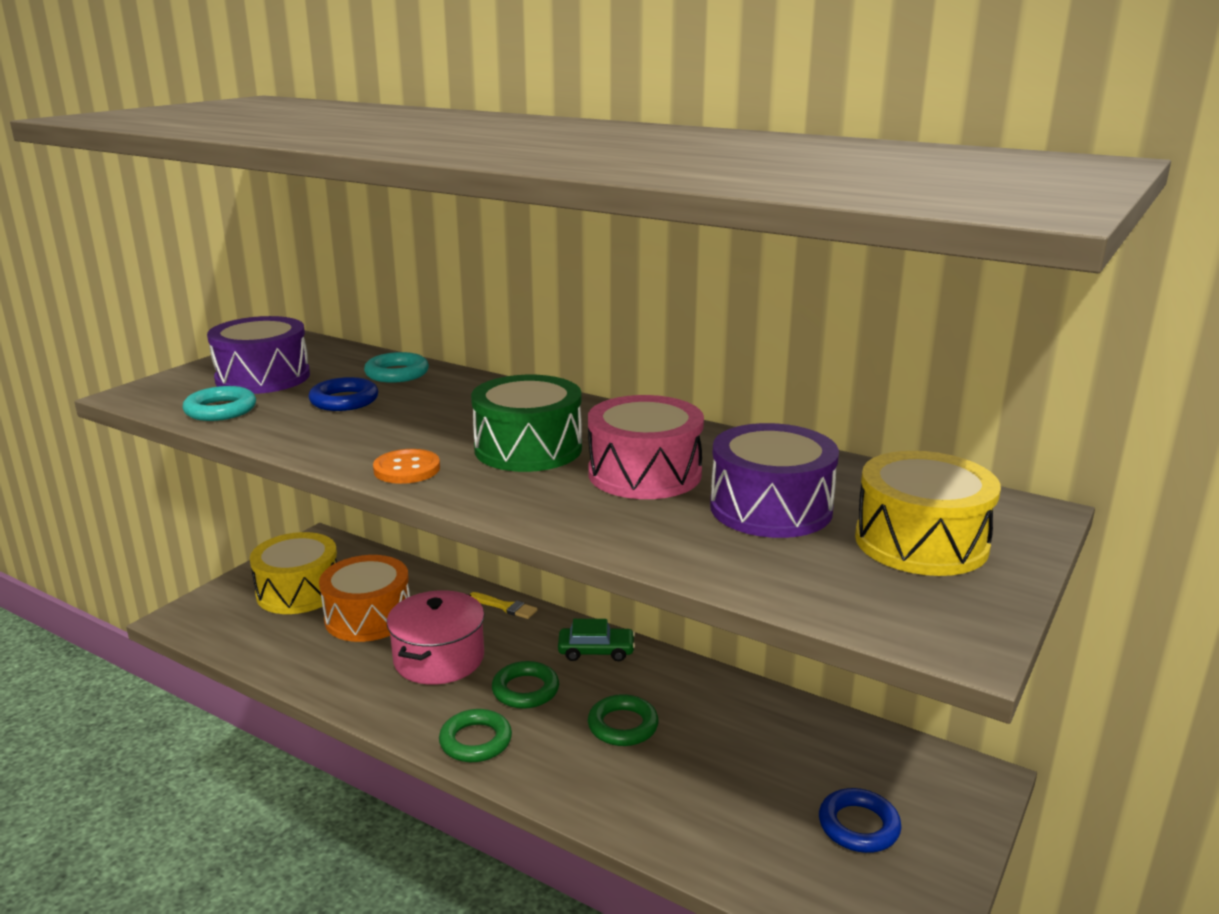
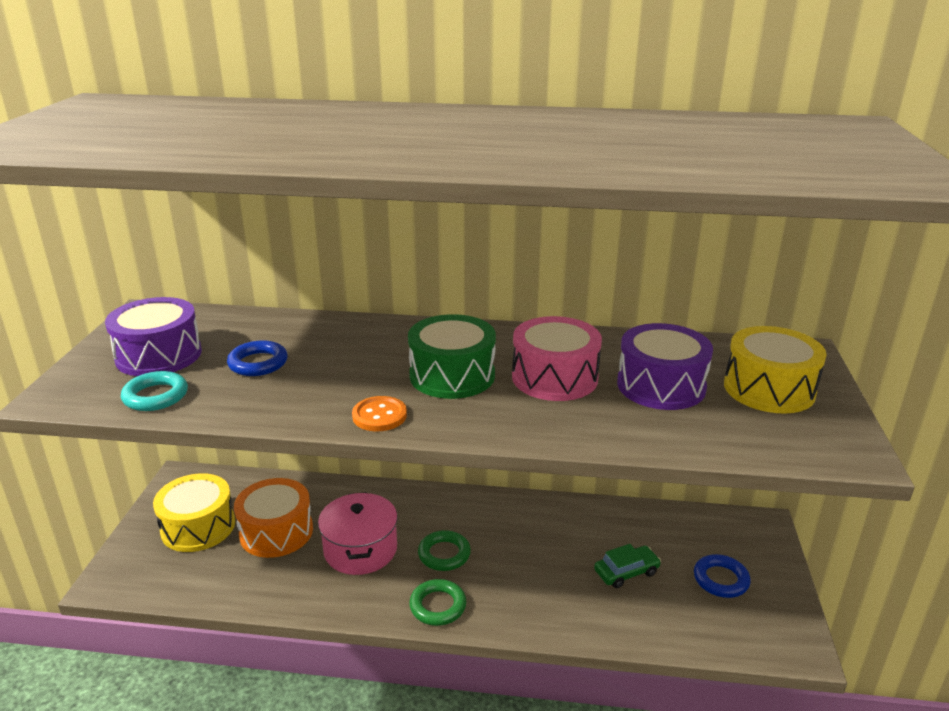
camera: 25 degrees left, 5 degrees up
(397, 373) = (275, 328): turquoise ring -> none
(505, 607) = (379, 492): yellow brush -> none
(596, 651) = (472, 508): green car -> green car (626, 572)
(623, 725) = (531, 559): green ring -> none

